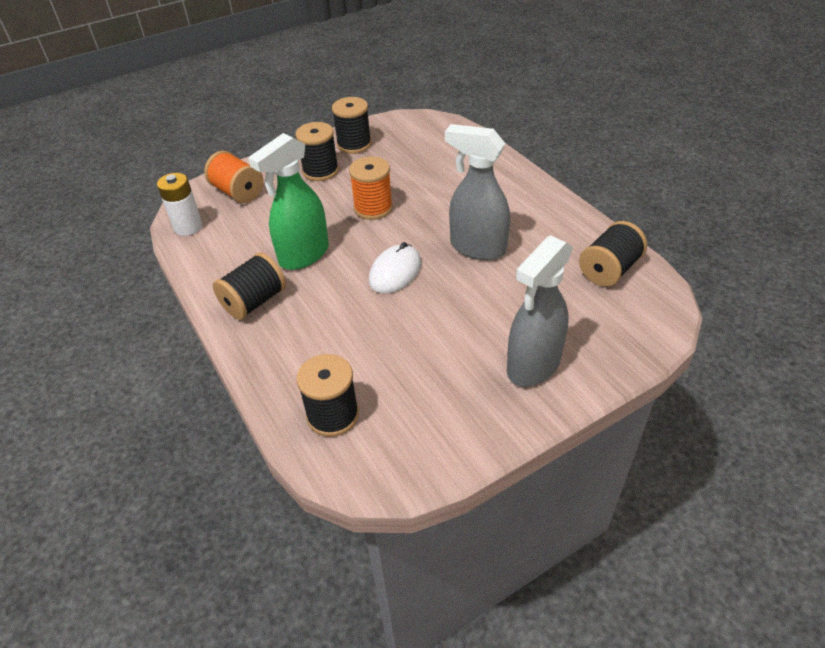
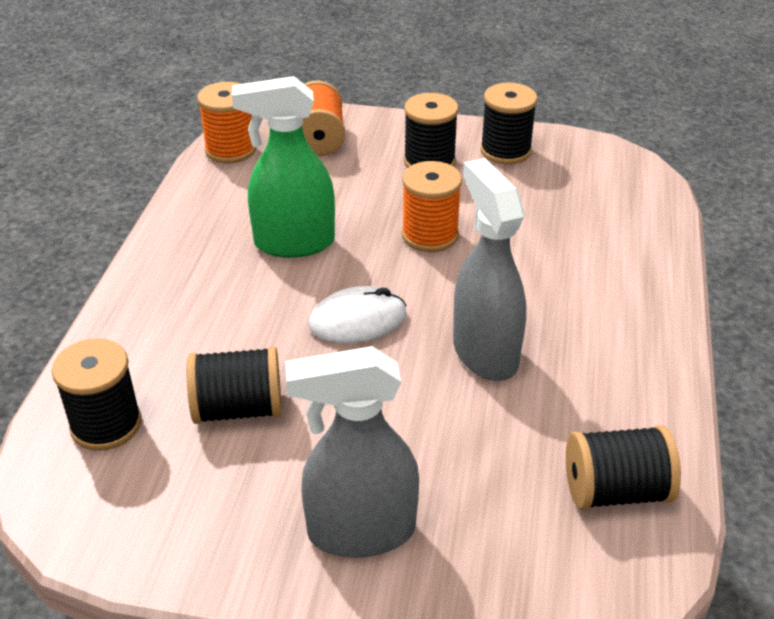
camera: 40 degrees right, 5 degrees down
(188, 227) = (230, 150): white battery -> orange spool
(254, 302) = (189, 262): black spool -> black spool (238, 409)

